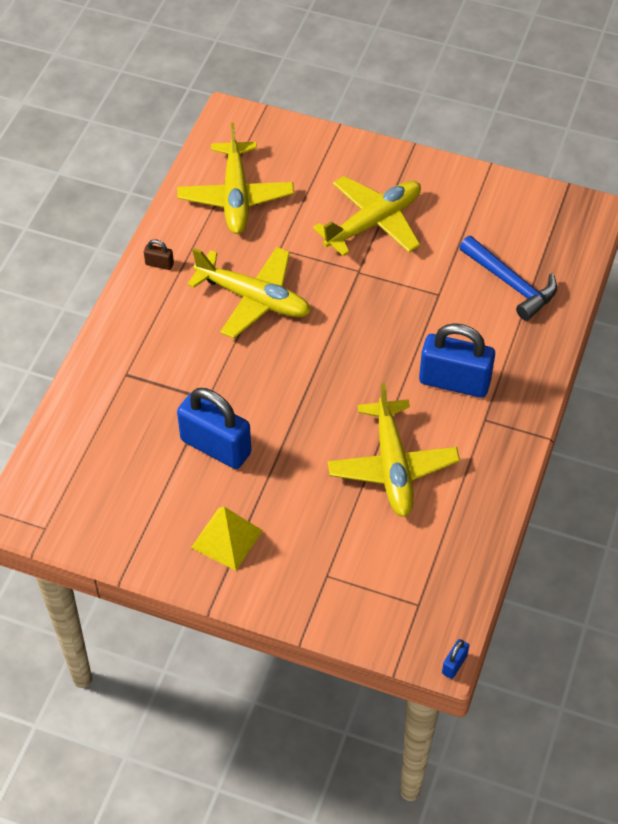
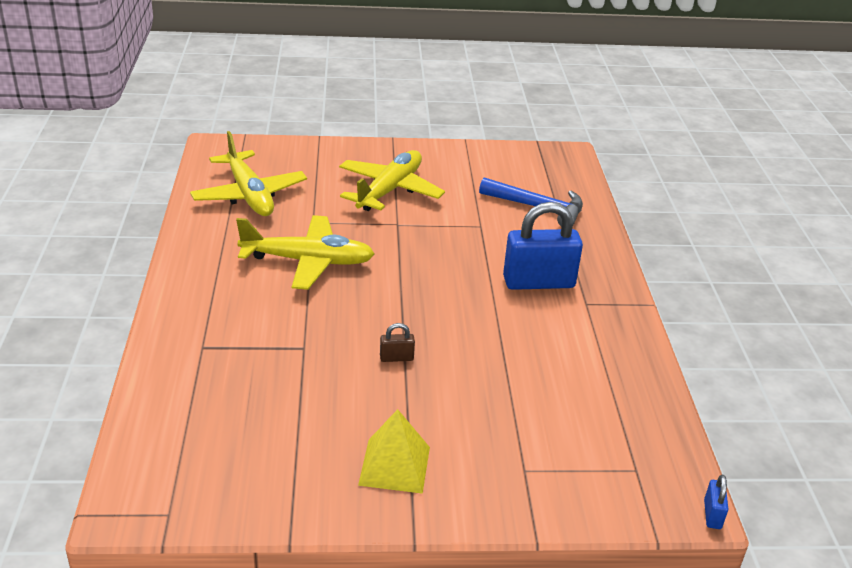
camera: 25 degrees left, 20 degrees down
(159, 264) = (196, 254): brown padlock -> brown padlock (396, 358)
(215, 447) = (335, 386): blue padlock -> none
(392, 467) = (527, 359): yellow plane -> none

